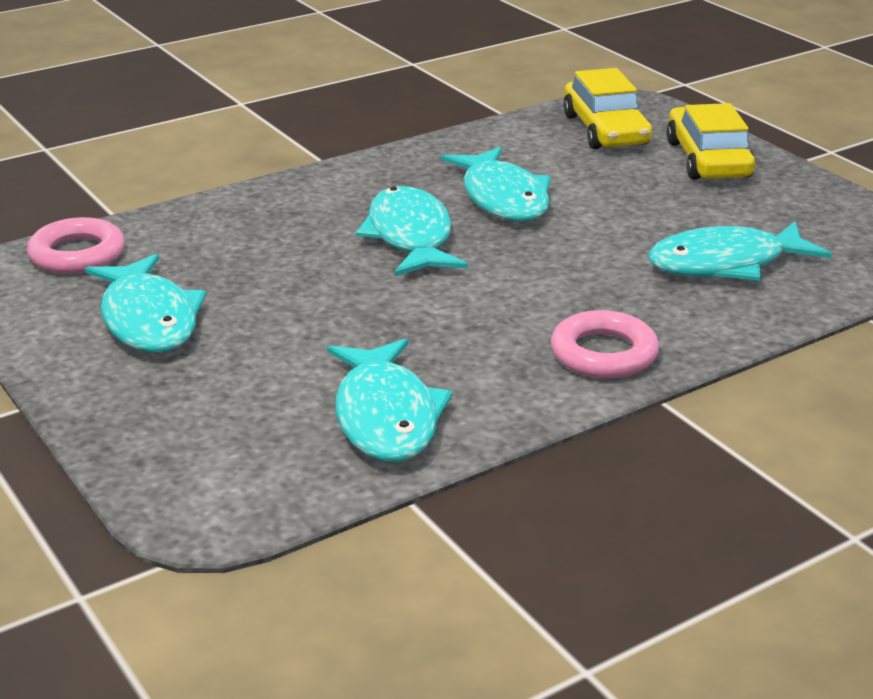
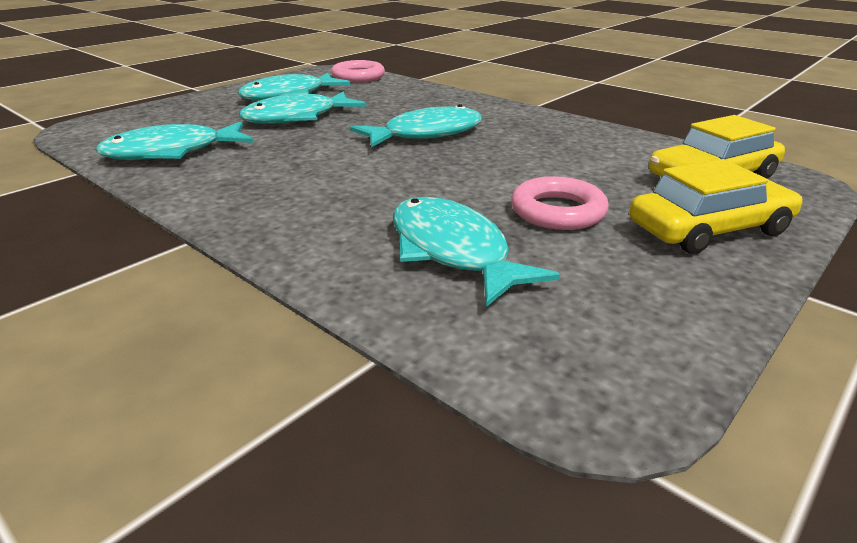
camera: 75 degrees right, 0 degrees up
(503, 198) = (516, 153): turquoise fish -> turquoise fish (297, 118)
(603, 354) = (256, 208): pink ring -> pink ring (558, 211)

